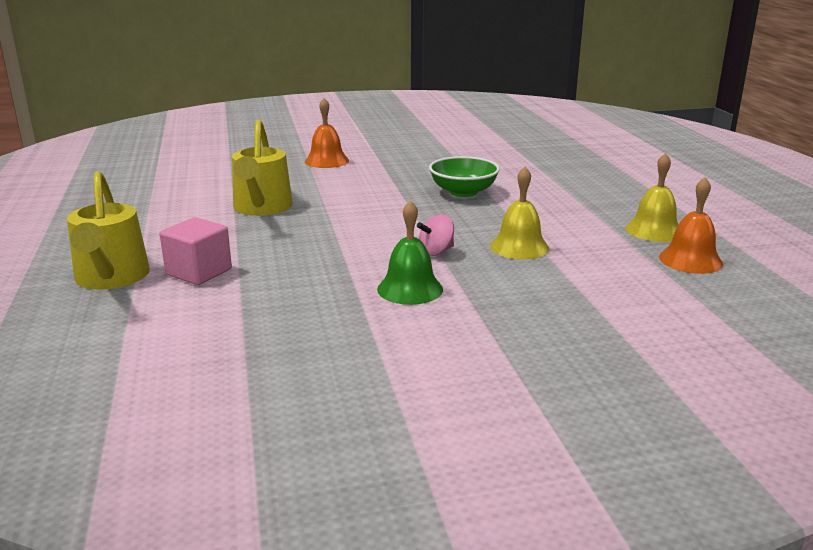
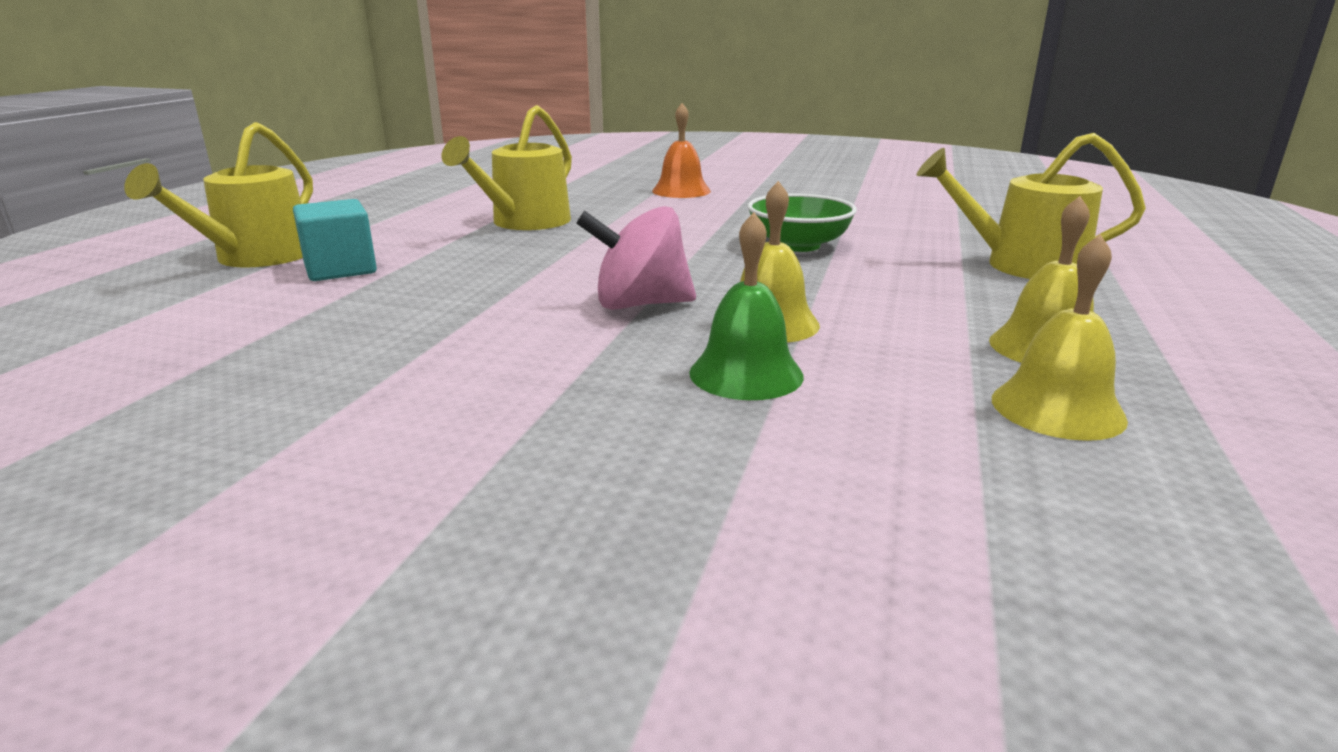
camera: 30 degrees right, 0 degrees up
(199, 272) = (340, 269): pink cube -> turquoise cube
(410, 289) = (525, 340): green bell -> green bell (746, 374)
(436, 252) = (639, 304): pink spinning top -> pink spinning top, size x1.69
(592, 183) = (1022, 265): none -> yellow watering can
(690, 260) = (1057, 408): orange bell -> yellow bell

